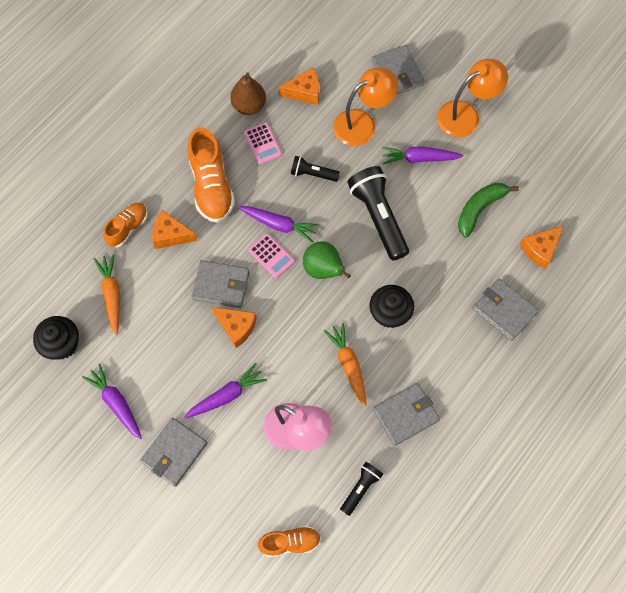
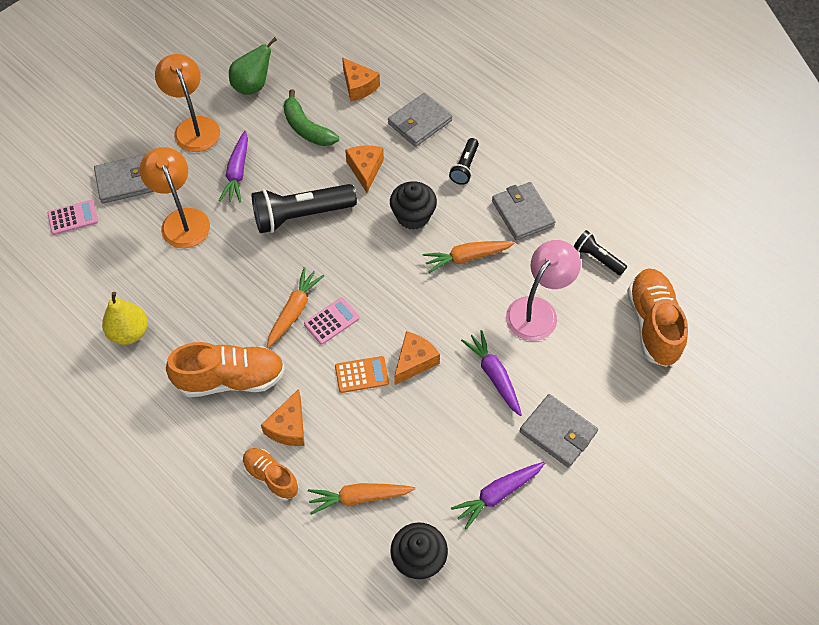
camera: 85 degrees left, 10 degrees down
(221, 285) = (361, 375): grey wallet -> orange calculator
(249, 106) = (129, 332): brown pear -> yellow pear
(262, 143) = (185, 321): pink calculator -> pink calculator (73, 218)
(279, 225) = (294, 311): purple carrot -> orange carrot
(290, 542) = (653, 324): orange shoe -> orange shoe, size x1.68
(304, 92) = (126, 273): orange cheese -> orange cheese (365, 170)
(312, 174) = (236, 273): black flashlight -> black flashlight (465, 167)
(323, 269) = (355, 271): green pear -> green pear (253, 86)

